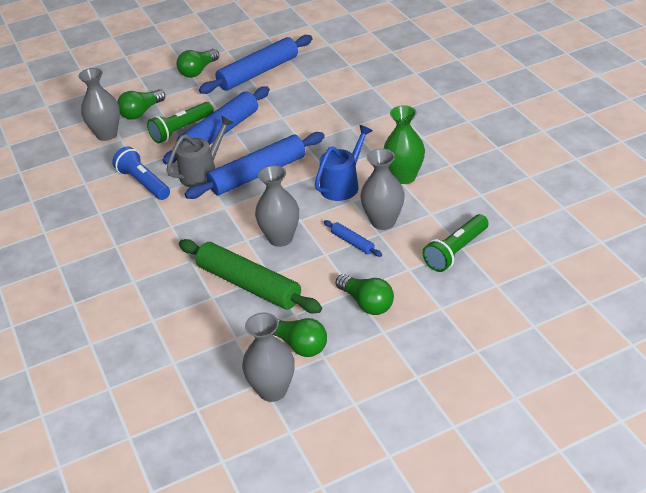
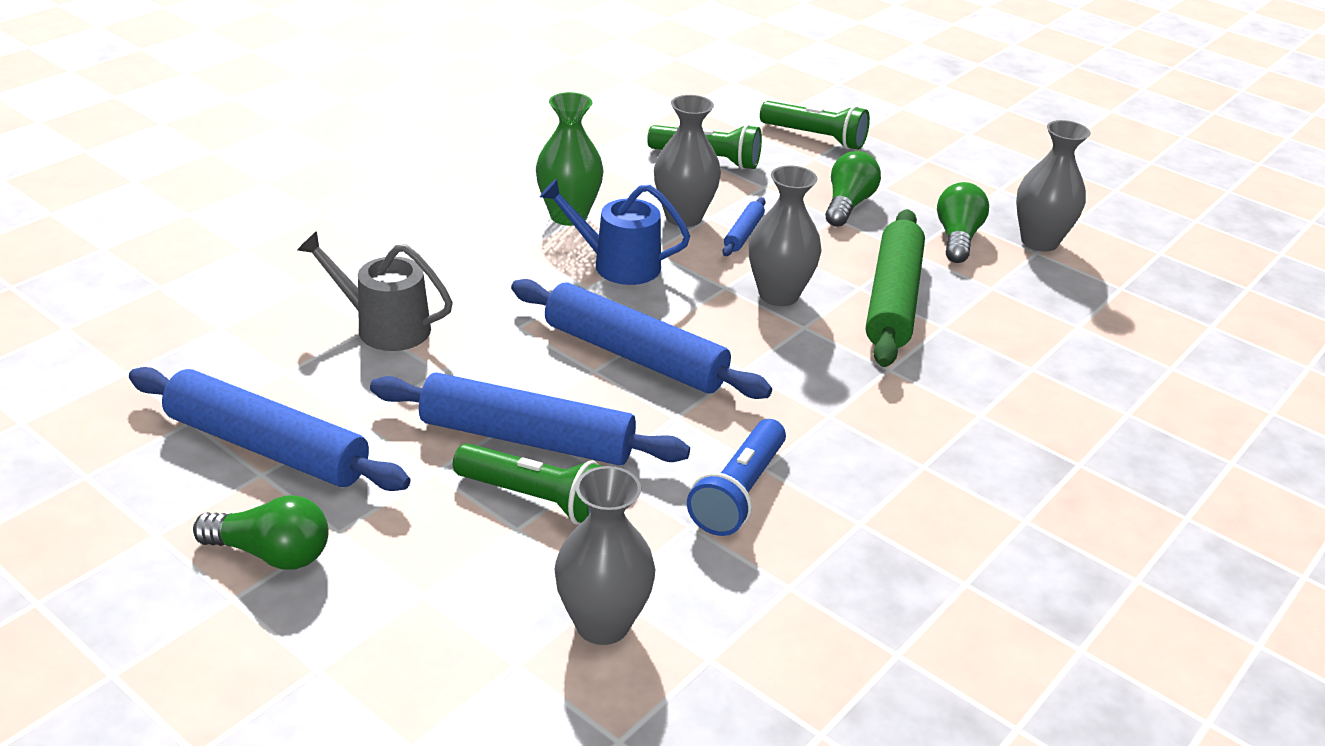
camera: 120 degrees left, 5 degrees down
(141, 112) = (488, 595): green light bulb -> none
(202, 173) = (665, 423): grey watering can -> grey watering can (385, 327)
(473, 320) = (815, 137): none -> green flashlight

